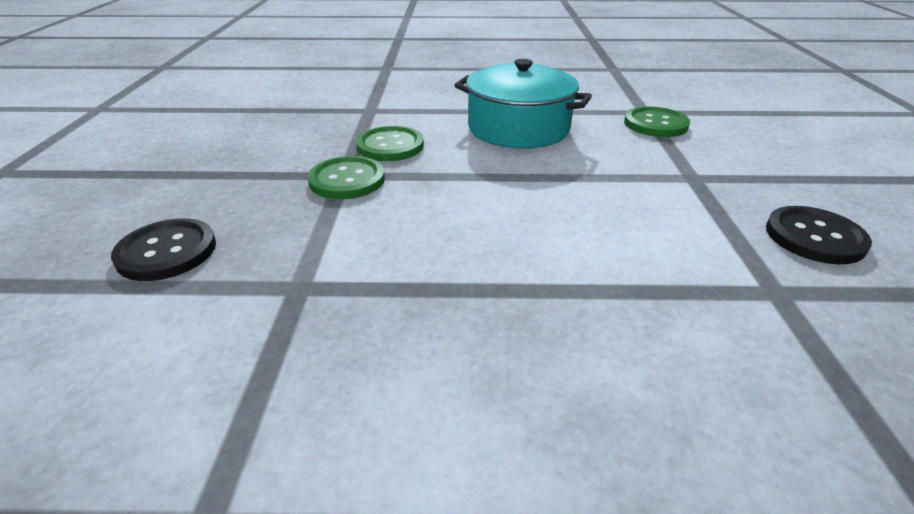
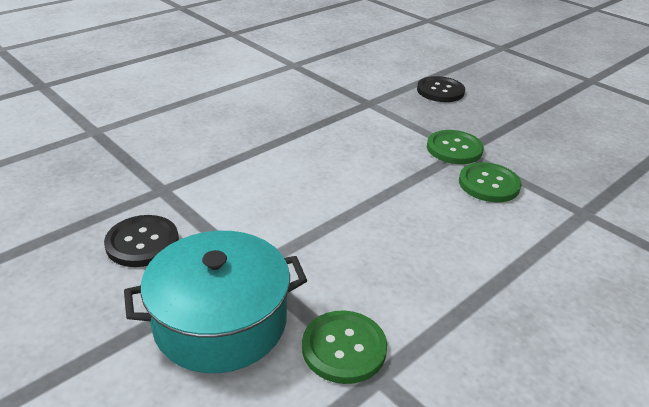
camera: 135 degrees right, 0 degrees up
(518, 128) = (447, 256): turquoise pot -> turquoise pot (220, 321)

